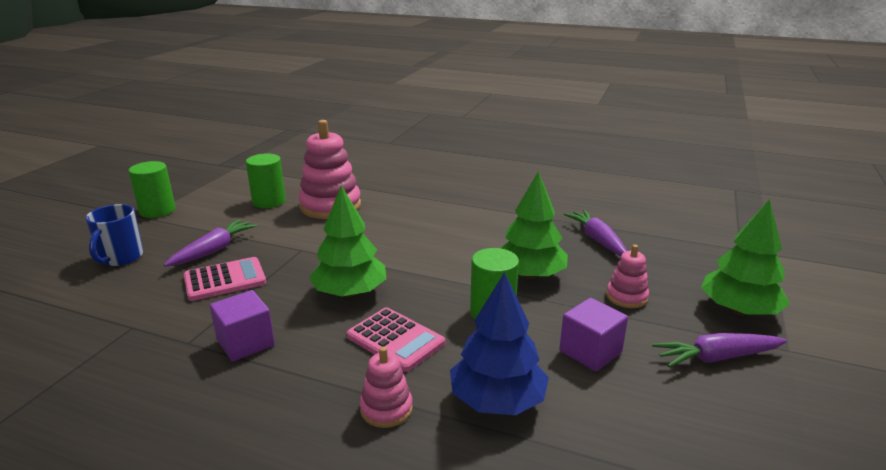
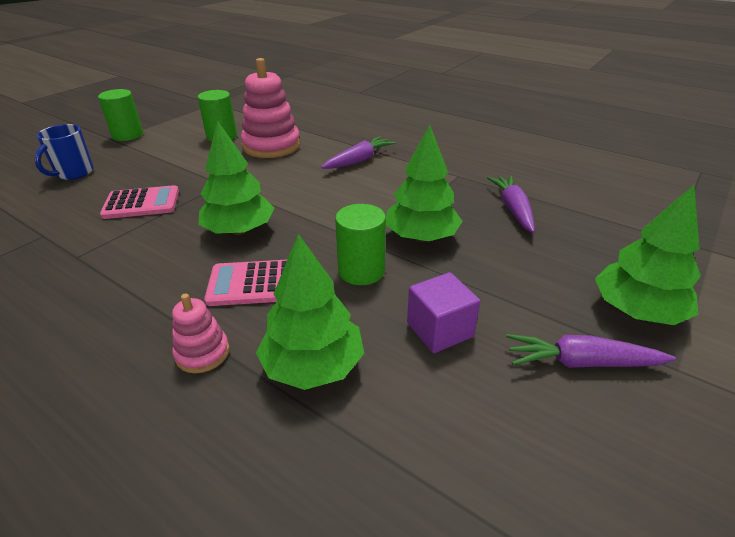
camera: 15 degrees right, 10 degrees up
(214, 250) = (149, 175): purple carrot -> purple carrot (359, 160)
(245, 343) = (122, 265): purple cube -> none
(395, 340) = (252, 284): pink calculator -> pink calculator turned 120 degrees clockwise
(497, 400) = (313, 366): blue tree -> green tree
(626, 297) = (512, 275): pink stacking toy -> none

